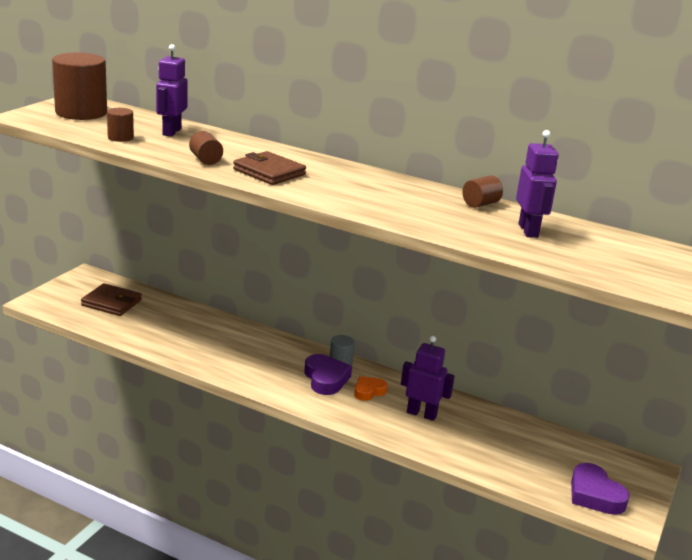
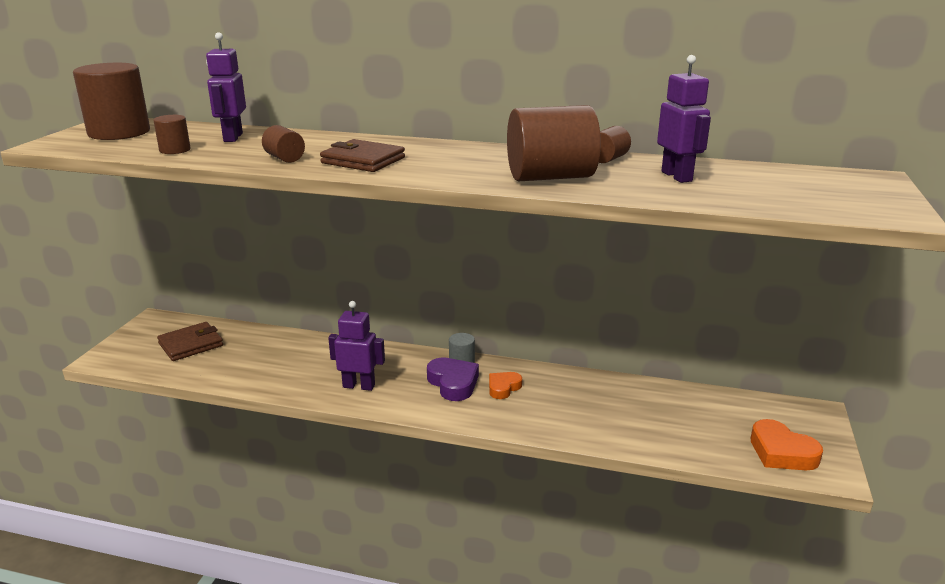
camera: 10 degrees left, 0 degrees up
(112, 303) = (191, 344): brown wallet -> brown wallet turned 45 degrees counterclockwise
(417, 213) = (550, 177): none -> brown cylinder
(421, 414) = (568, 401): purple robot -> purple robot (359, 386)
(594, 495) = (781, 452): purple heart -> orange heart

